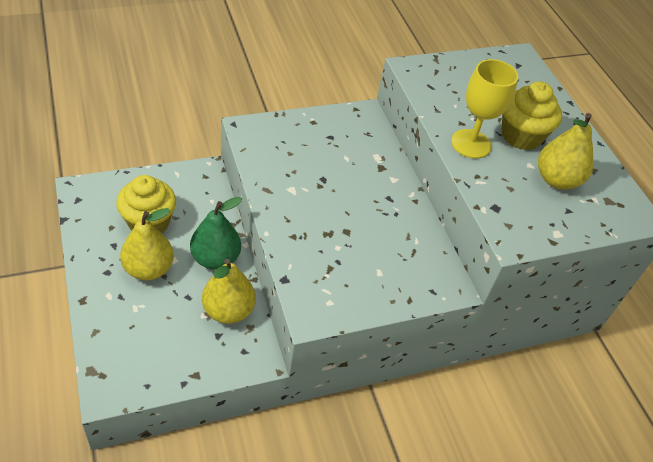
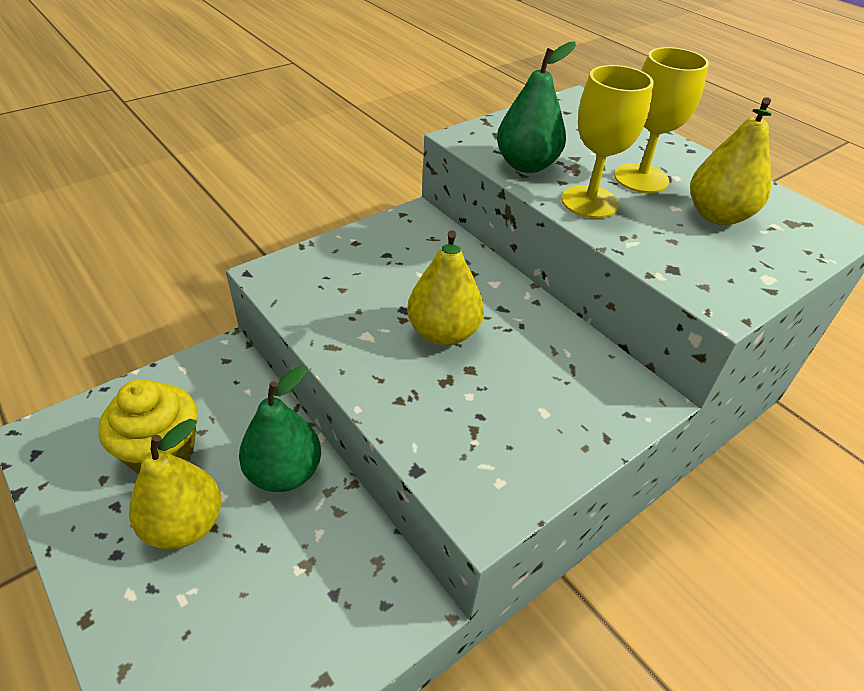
camera: 15 degrees left, 5 degrees down
(228, 310) = (335, 547): yellow pear -> yellow pear (443, 333)
(444, 103) = (526, 165): none -> green pear
(521, 136) = (641, 178): yellow cupcake -> yellow goblet

